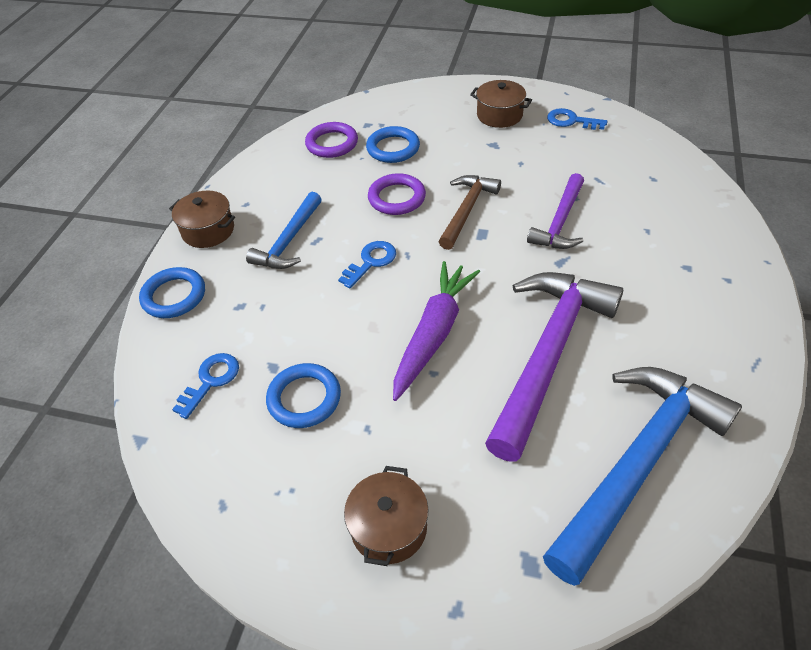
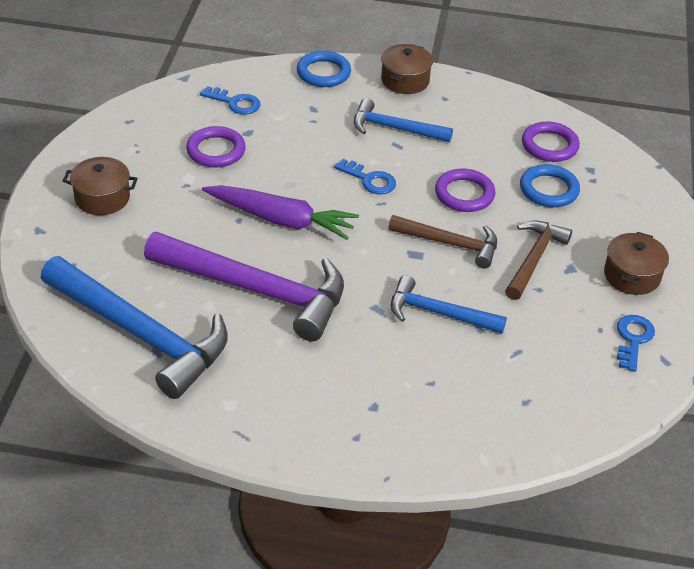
camera: 80 degrees right, 5 degrees down
(304, 398) = (216, 151): blue ring -> purple ring
(484, 163) = (534, 259): none -> brown hammer
(560, 221) = (438, 313): purple hammer -> blue hammer

